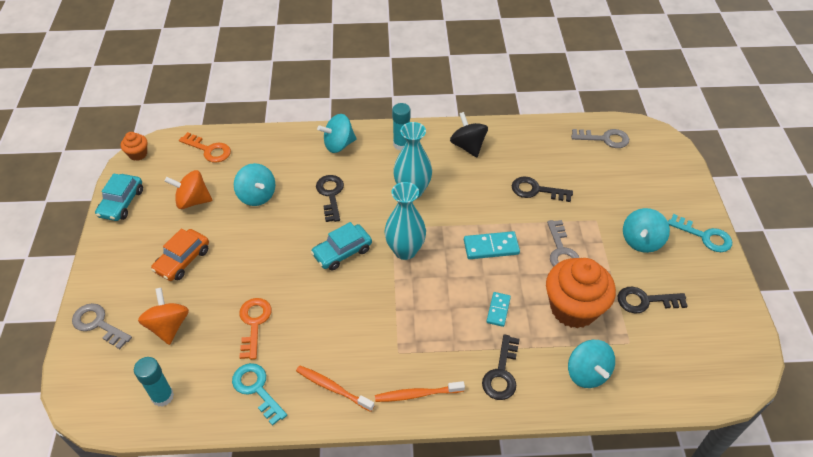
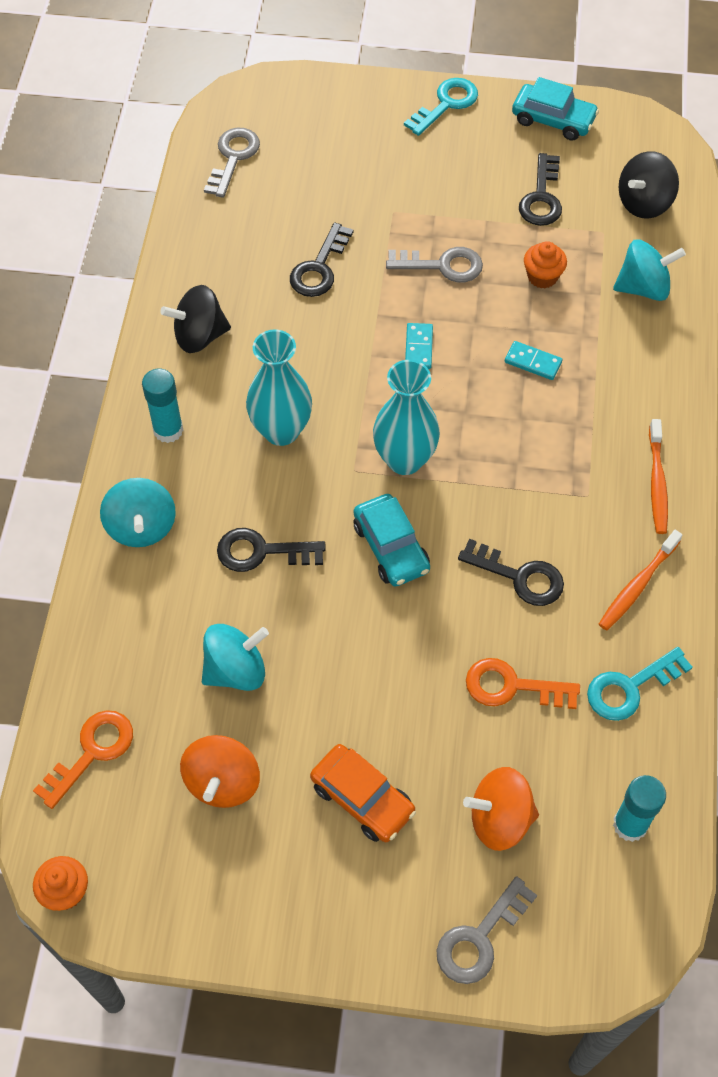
camera: 80 degrees left, 10 degrees up
(121, 203) = (197, 916): turquoise car -> turquoise car (553, 119)
(491, 247) = (418, 347): turquoise domino -> turquoise domino, size x0.65
(501, 373) = (634, 379): black key -> black key (519, 576)
(573, 308) = (542, 276): orange cupcake -> orange cupcake, size x0.46
(641, 241) = (441, 172): turquoise spinning top -> none
(669, 367) = (644, 203): none -> black spinning top

